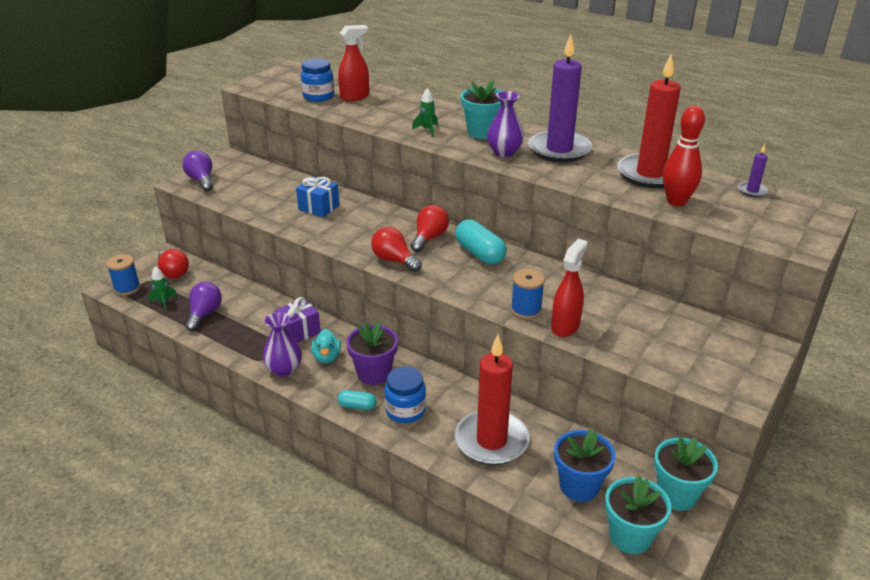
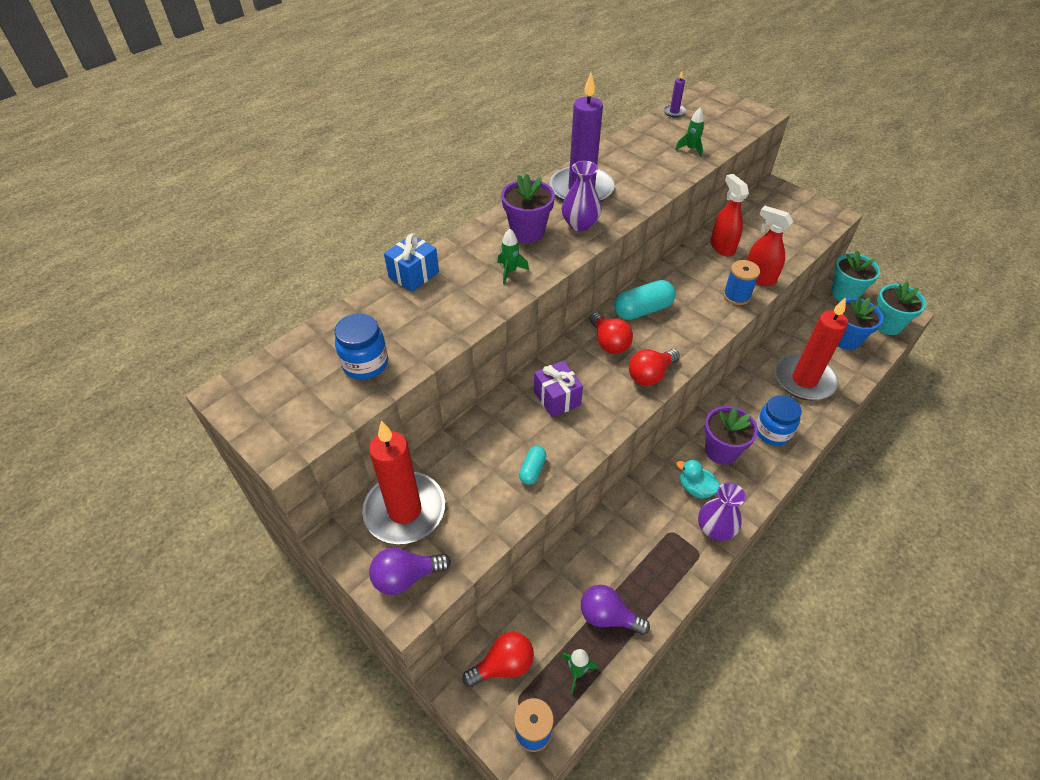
camera: 80 degrees left, 15 degrees up
(299, 332) = (651, 512): purple gift -> purple gift (557, 398)
(319, 207) = (523, 434): blue gift -> blue gift (413, 275)
(327, 357) = (695, 488): turquoise duck -> turquoise duck turned 150 degrees counterclockwise
(355, 97) = (382, 326): red spray bottle -> red spray bottle (722, 247)
(357, 406) = (768, 468): turquoise capsule -> turquoise capsule (532, 470)
(429, 238) = (609, 342): red light bulb -> red light bulb turned 150 degrees counterclockwise
(482, 132) = (527, 232): turquoise flower pot -> purple flower pot
(650, 174) = (640, 151): red candle -> red candle (405, 510)
(676, 202) = (691, 149): red bowling pin -> green rocket

